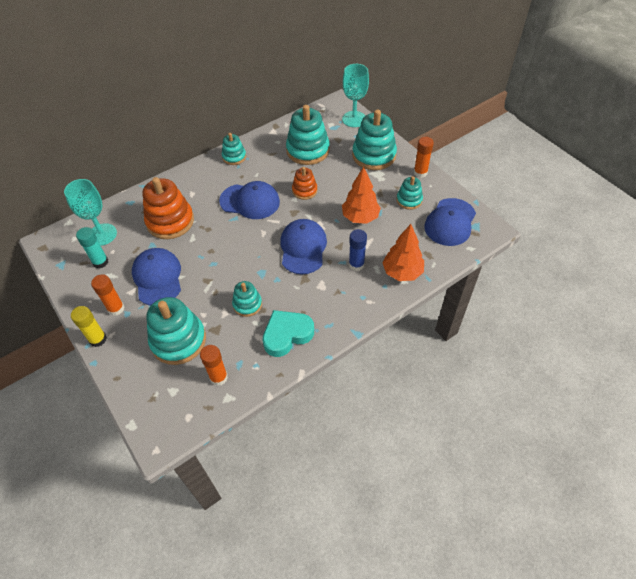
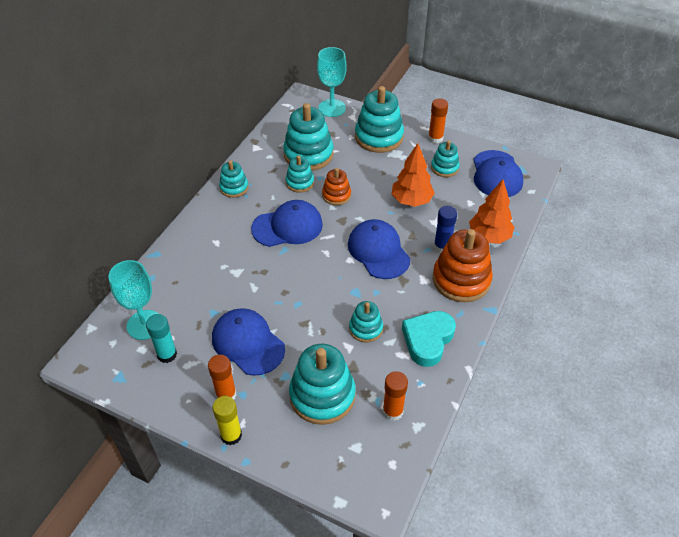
camera: 30 degrees left, 5 degrees down
(170, 221) = (215, 280): orange stacking toy -> orange stacking toy (461, 280)
(284, 170) = (300, 182): none -> turquoise stacking toy

